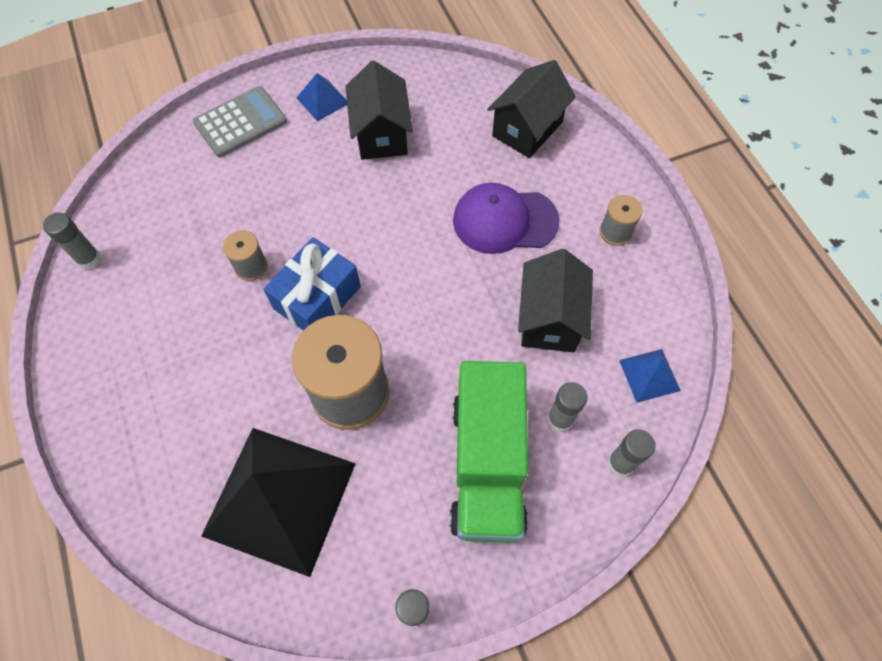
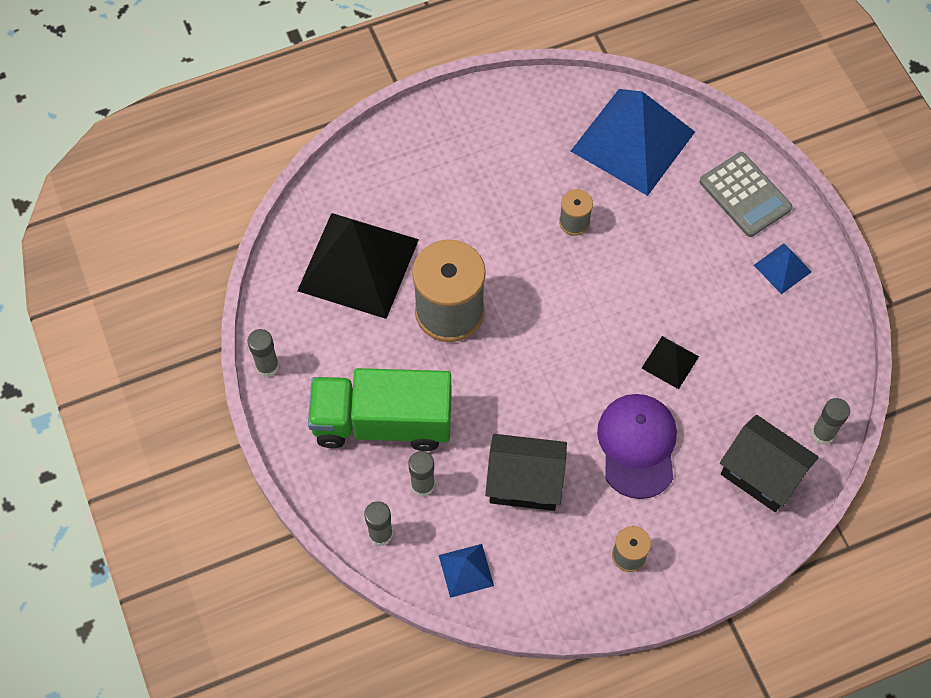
camera: 90 degrees right, 0 degrees up
(89, 259) = (577, 94): grey glue stick -> grey glue stick (823, 434)
(161, 210) = (633, 141): none -> blue pyramid
(317, 298) = (543, 279): blue gift -> none
(381, 134) = (741, 327): black house -> none
(416, 190) = (670, 362): none -> black pyramid

